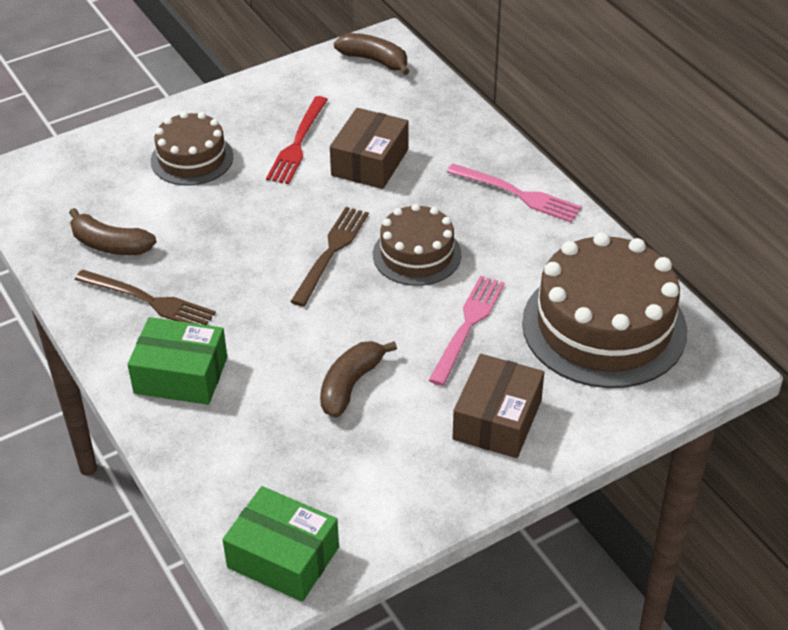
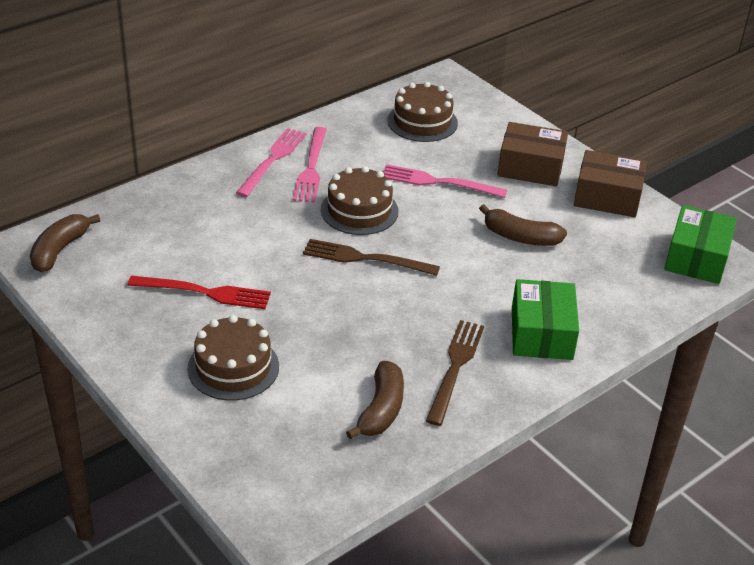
camera: 100 degrees left, 5 degrees down
(370, 162) = (233, 243): brown box -> brown box (607, 197)
(500, 223) = (311, 168): none -> pink fork
(604, 326) = (422, 122): brown cake -> brown cake, size x0.57

